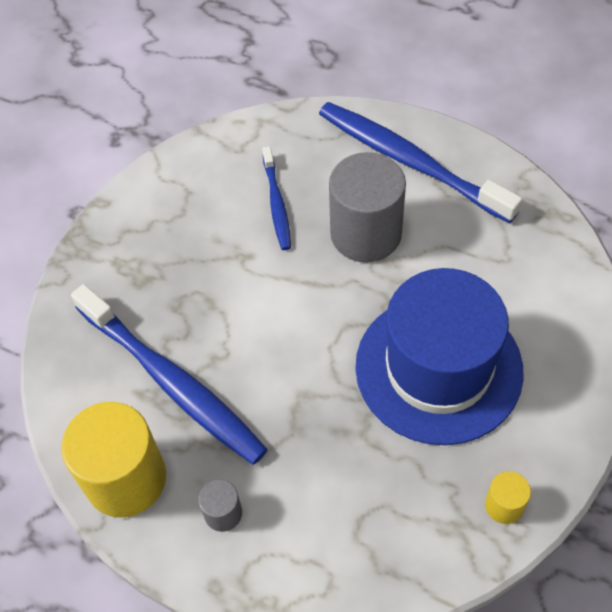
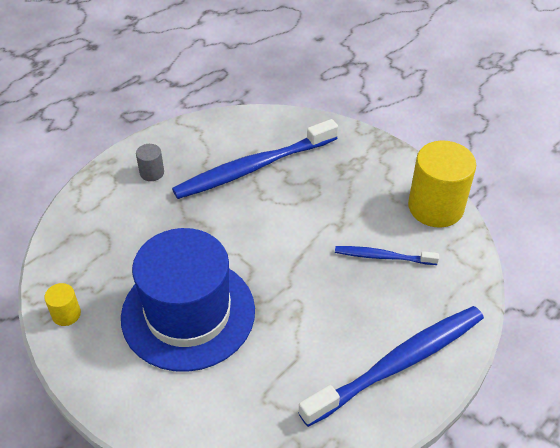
camera: 105 degrees right, 10 degrees down
(126, 479) = (199, 136): yellow cylinder -> yellow cylinder (435, 207)
(366, 234) = (331, 306): grey cylinder -> none

